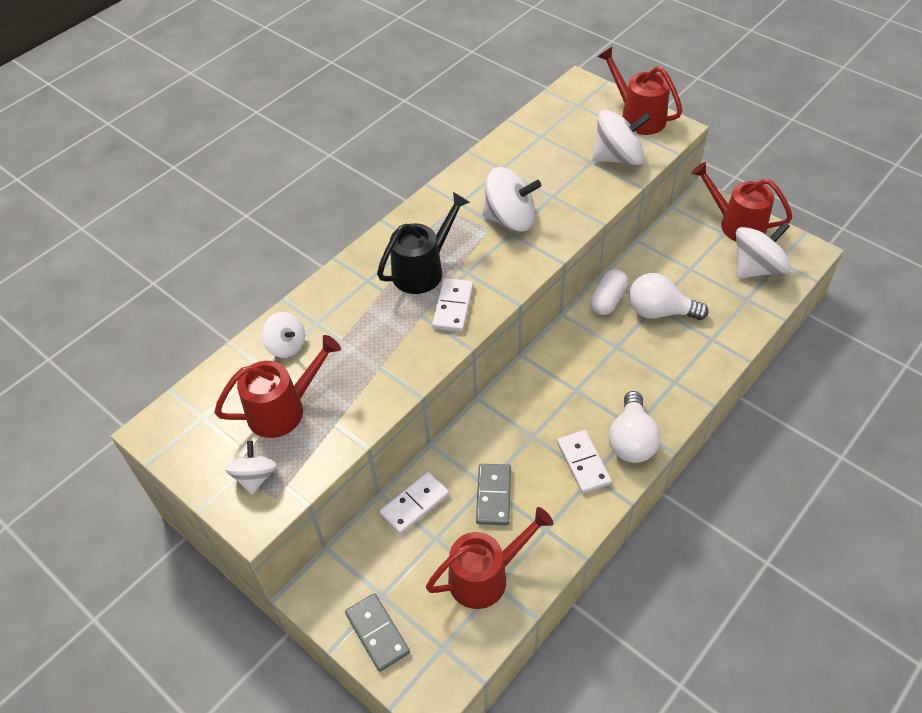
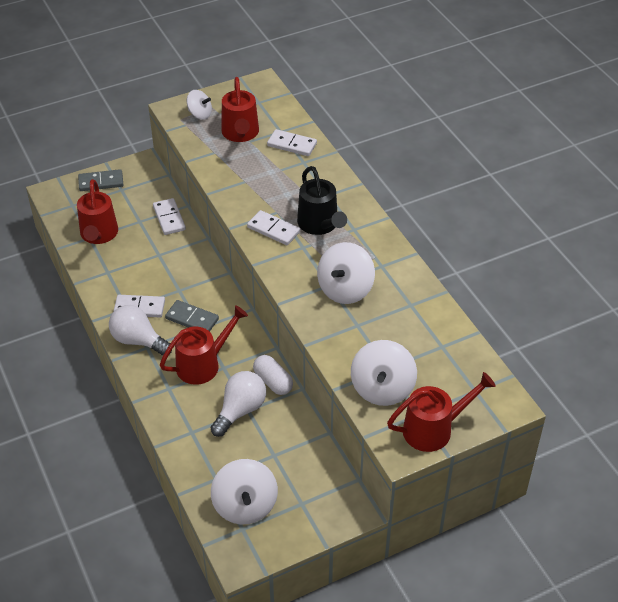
camera: 110 degrees right, 5 degrees down
(286, 346) = (292, 145): white spinning top -> white domino
(493, 495) = (148, 255): grey domino -> grey domino (192, 319)
(736, 224) = (307, 519): red watering can -> red watering can (203, 364)

